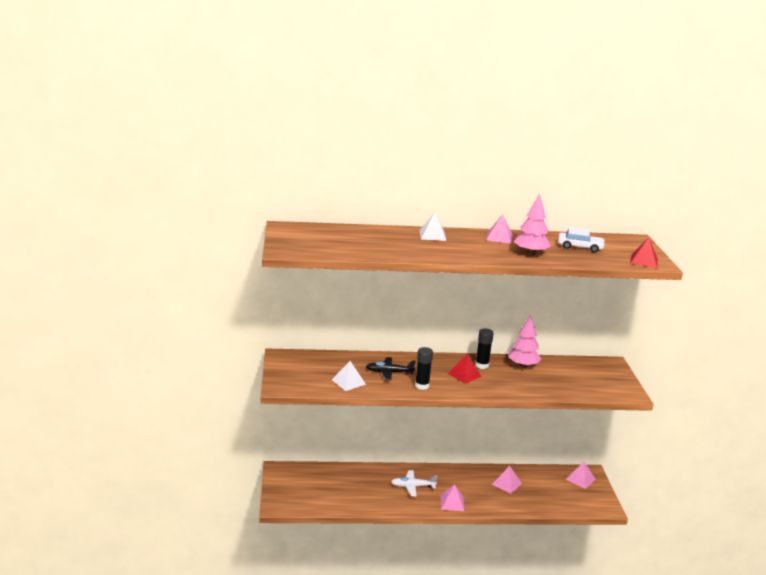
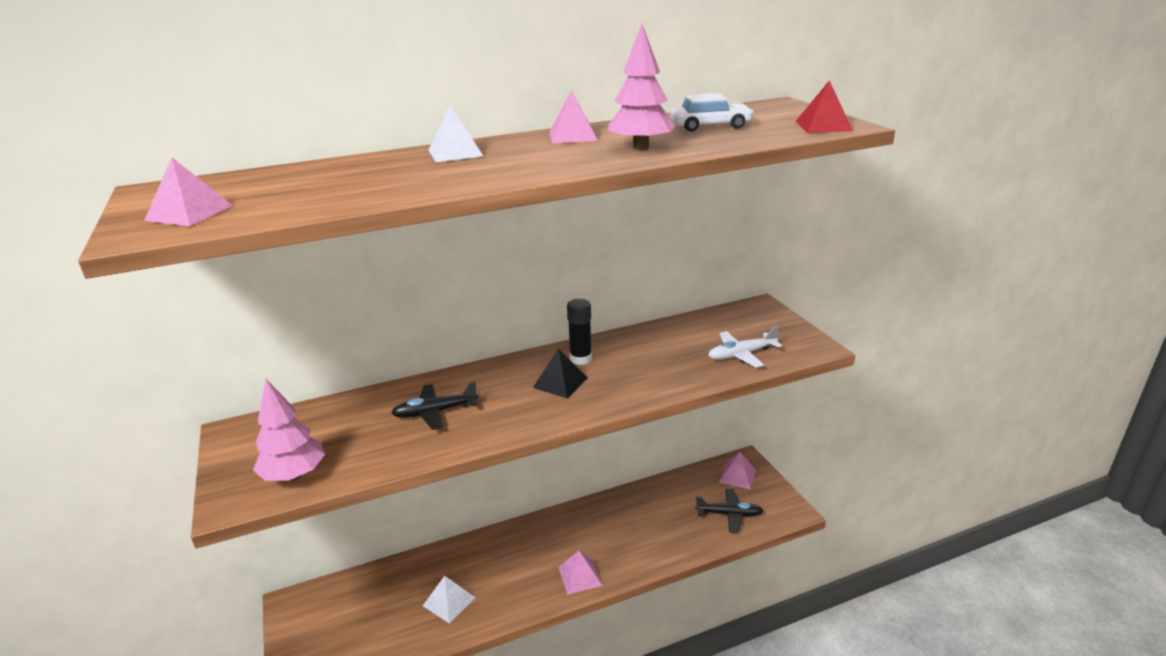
camera: 15 degrees left, 5 degrees up
(348, 382) = (366, 452): white pyramid -> white pyramid (449, 601)
(413, 486) = (513, 565): white plane -> white plane (741, 354)
(422, 386) = (498, 423): black glue stick -> none
(464, 375) = (560, 382): red pyramid -> black pyramid
(506, 484) = (645, 515): pink pyramid -> pink pyramid (189, 213)
(522, 365) = (641, 343): pink tree -> pink tree (294, 475)
(563, 498) = (729, 514): none -> black plane

